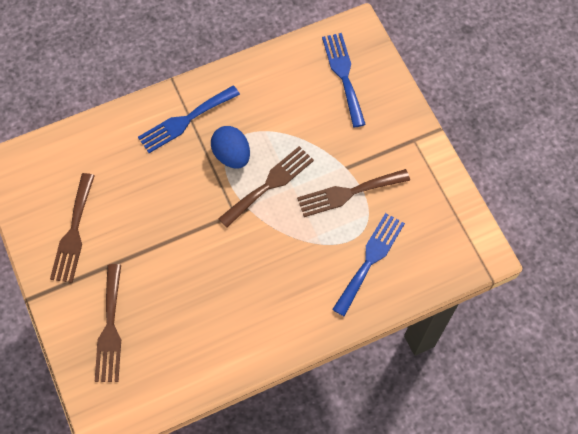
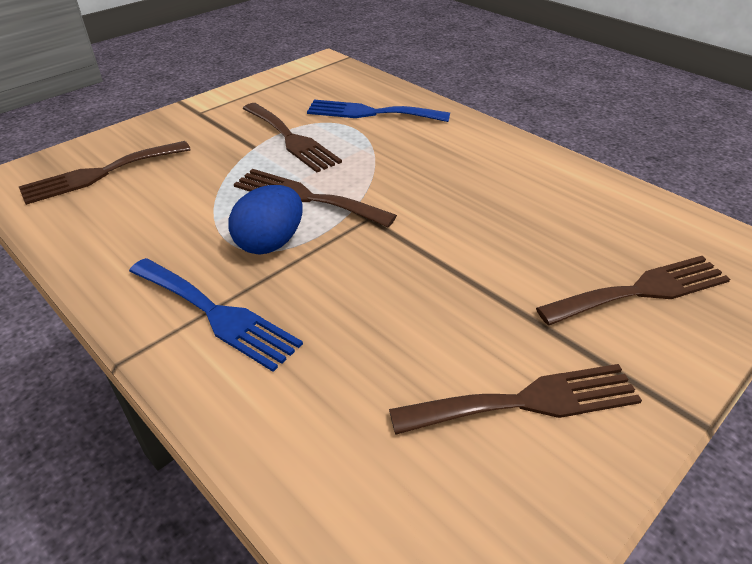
camera: 110 degrees left, 25 degrees down
(343, 75) = (100, 173): blue fork -> brown fork

